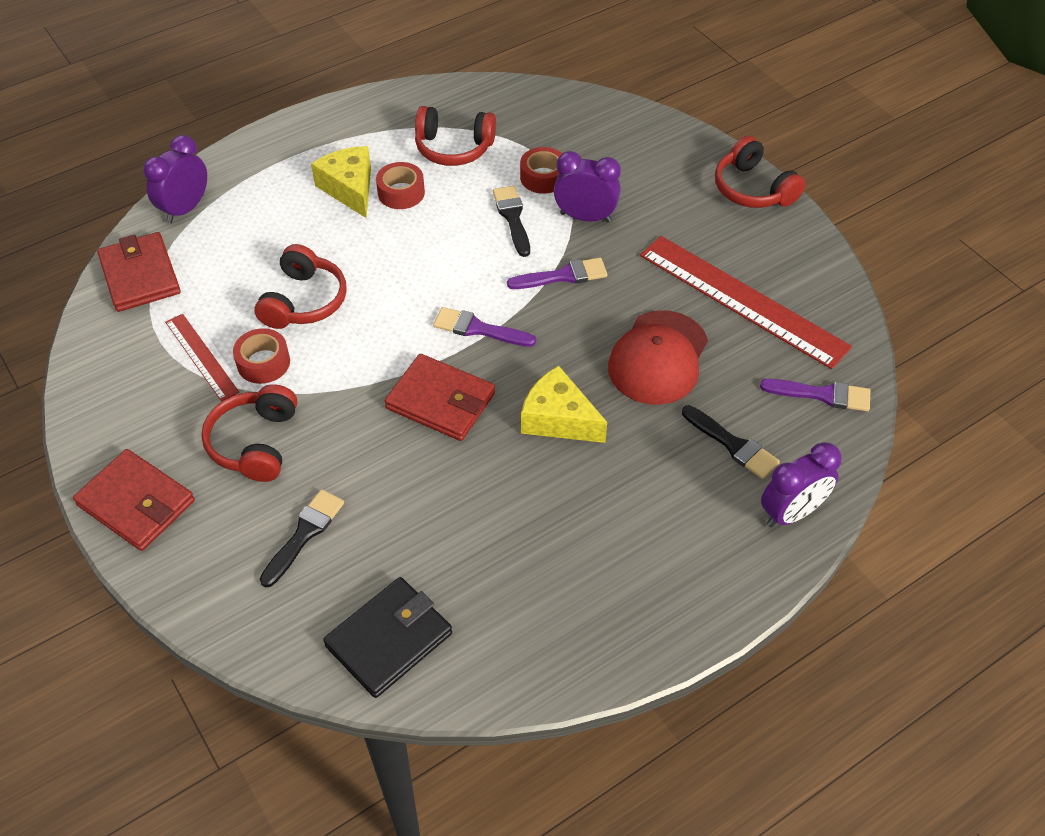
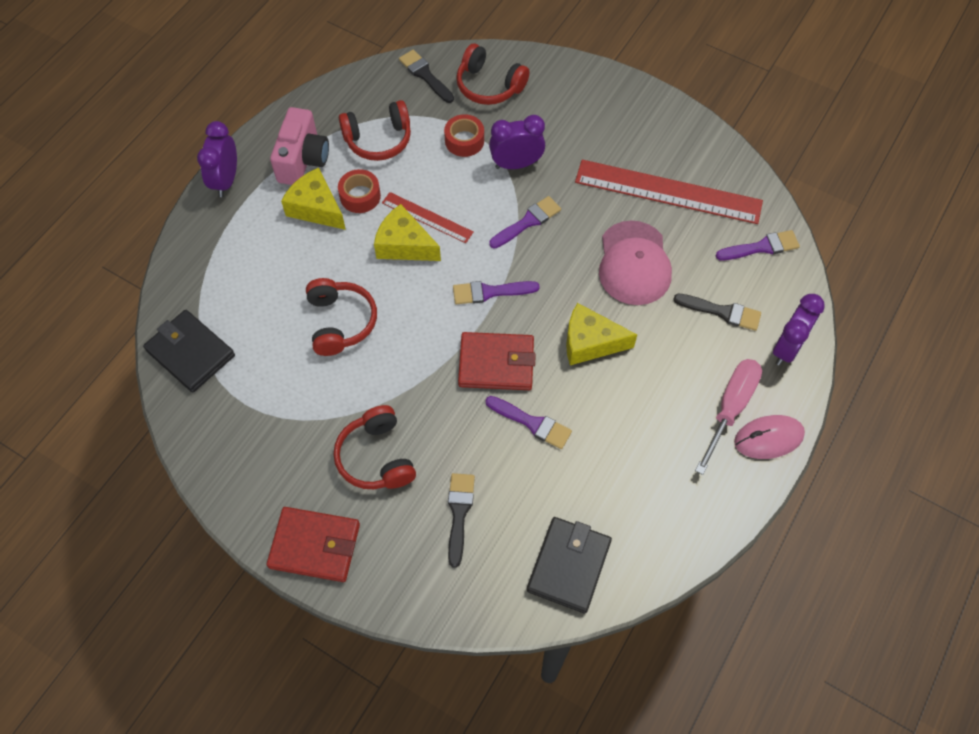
camera: 25 degrees left, 10 degrees up
(140, 276) = (190, 353): red wallet -> black wallet
(185, 209) = (189, 278): purple clock -> purple clock (226, 180)
(201, 356) = (287, 403): red ruler -> red ruler (427, 217)
(263, 363) = (341, 388): red tape -> none
(365, 142) = (303, 160): none -> pink camera
(417, 253) = (404, 245): none -> yellow cheese
(441, 475) = (532, 423): none -> purple brush
(512, 218) = (461, 185): black brush -> black brush (425, 75)
(658, 358) = (634, 263): red cap -> pink cap
(682, 550) = (730, 408): none -> pink screwdriver
(710, 601) = (768, 438): none -> pink mouse
(753, 189) = (627, 93): red headphones -> red headphones (489, 85)

